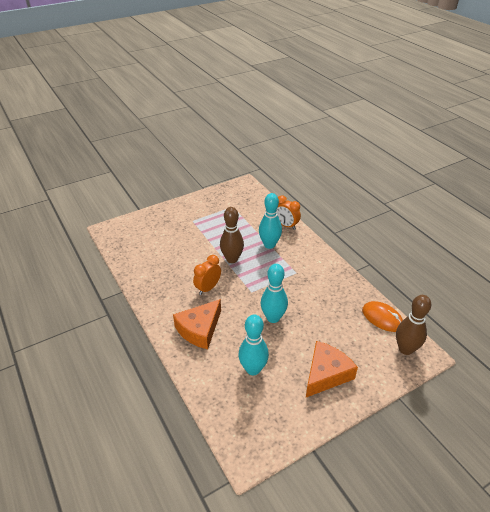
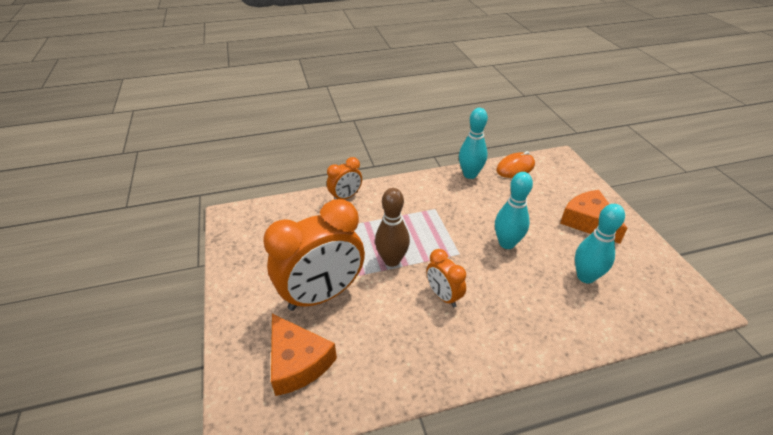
camera: 75 degrees left, 0 degrees up
(193, 236) = (322, 295): none -> orange clock
(199, 329) = (520, 318): orange cheese -> orange cheese (297, 362)
(269, 245) = (376, 219): turquoise bowling pin -> turquoise bowling pin (470, 174)
(405, 349) = (555, 166): brown bowling pin -> none

